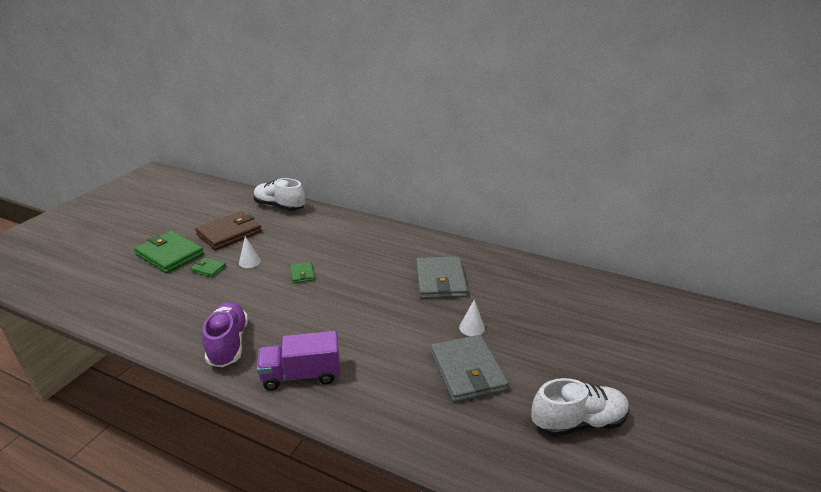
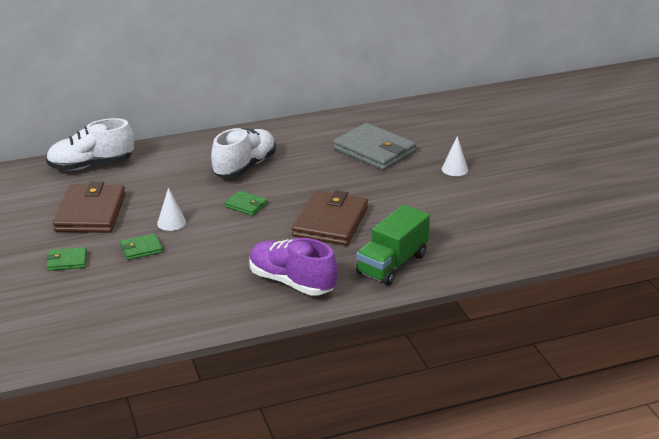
camera: 45 degrees left, 0 degrees up
(170, 255) = (67, 261): green wallet -> green wallet, size x0.48
(301, 375) = (392, 264): purple truck -> green truck
(323, 316) = (330, 222): none -> brown wallet
(467, 371) = (498, 196): grey wallet -> none
(578, 422) = (604, 184): white shoe -> white shoe (244, 167)

